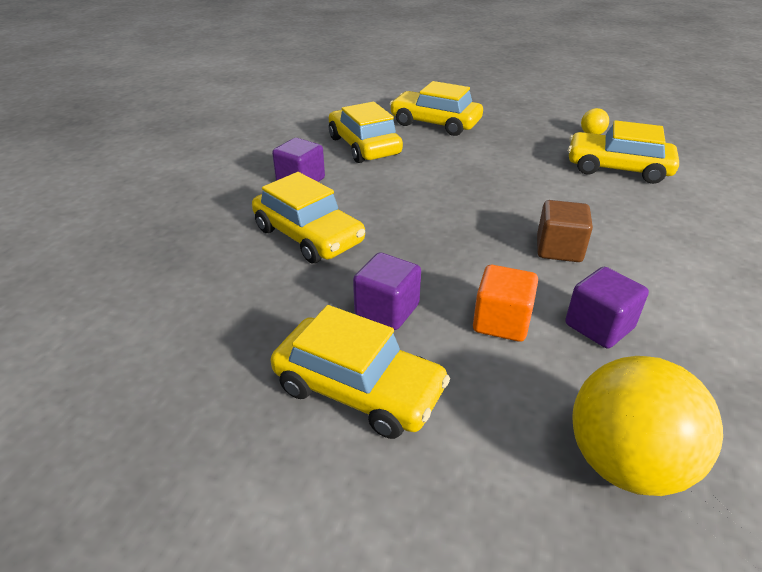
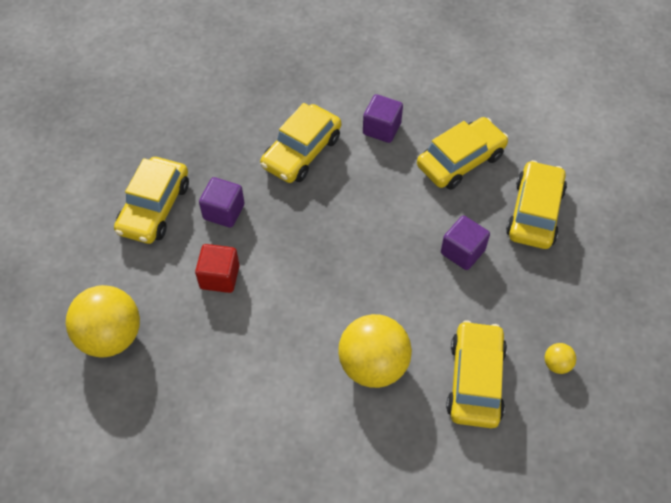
camera: 80 degrees right, 20 degrees up
(501, 322) = (219, 277): orange cube -> red cube
(559, 249) = (313, 316): brown cube -> none
(599, 326) = (222, 335): purple cube -> purple cube (462, 252)
(615, 217) = (373, 365): none -> yellow ball

